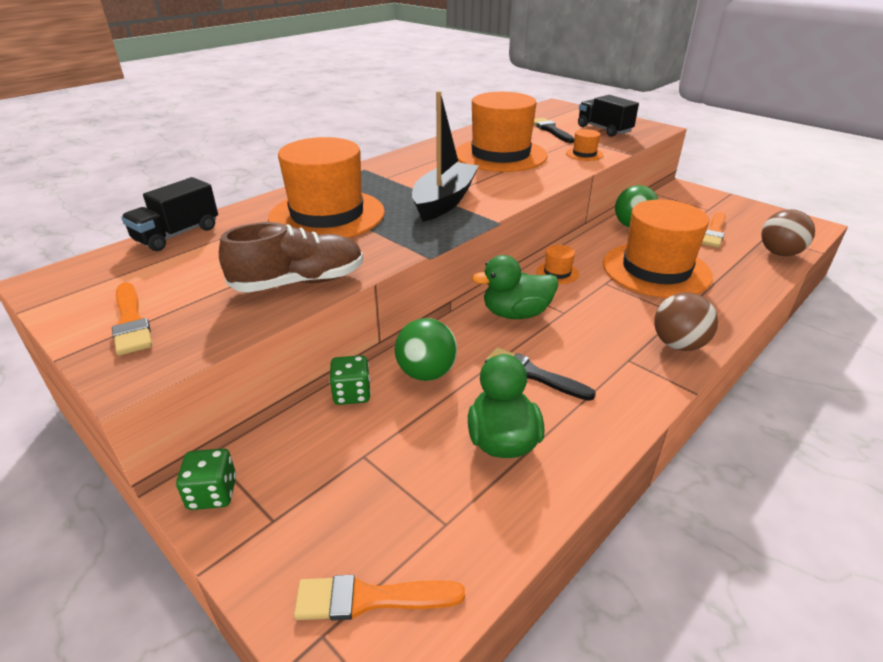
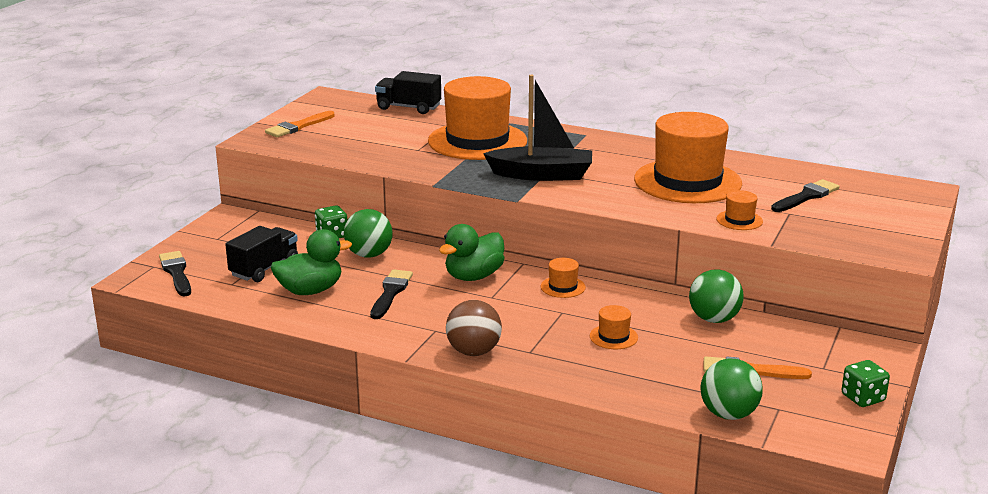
camera: 70 degrees right, 10 degrees down
(212, 493) = (229, 219): green dice -> green dice (863, 398)
(299, 282) = (369, 155): brown shoe -> none
(370, 599) = (176, 273): orange brush -> black brush
(516, 313) = (473, 276): green duck -> green duck turned 105 degrees counterclockwise
(604, 129) = (849, 224): black truck -> black truck (264, 269)
(656, 270) = (613, 337): orange hat -> orange hat, size x0.40
(779, 253) = (728, 414): brown ball -> green ball

